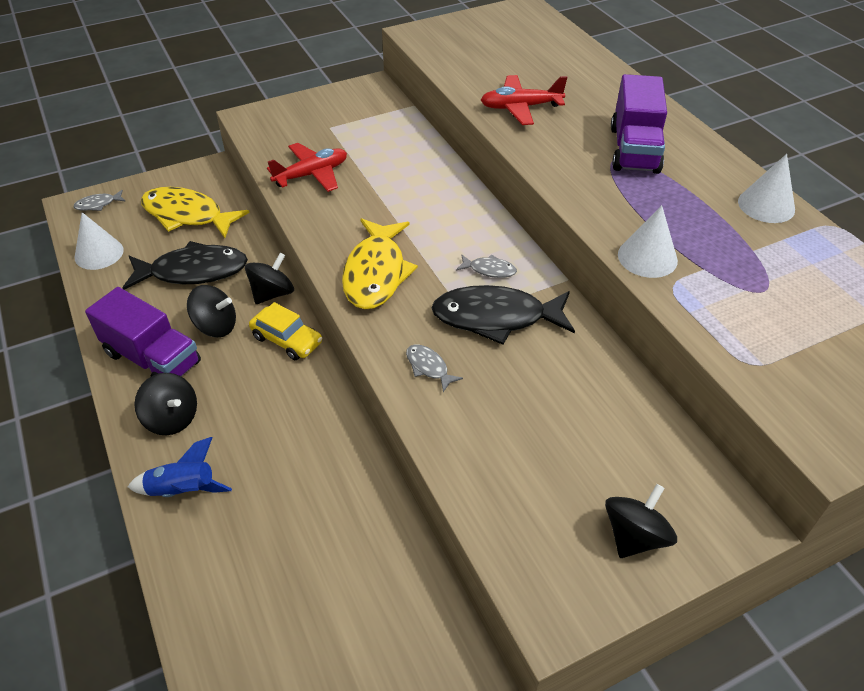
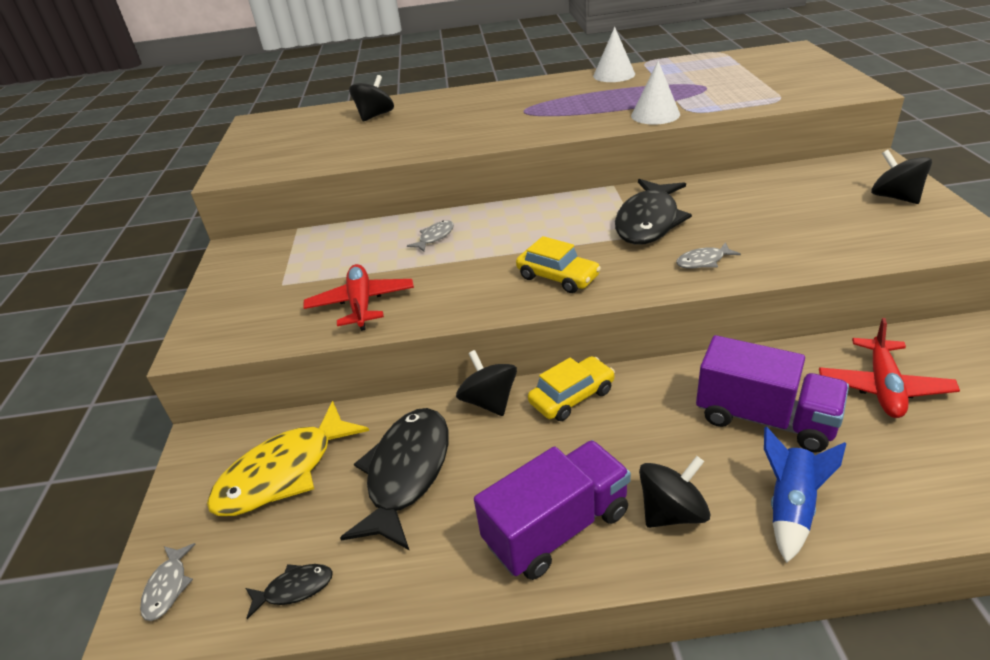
camera: 65 degrees left, 10 degrees down
(99, 253) = (294, 589): white cone -> black fish
(216, 326) = (522, 457): black spinning top -> black spinning top (375, 116)
(376, 273) = (558, 277): yellow fish -> yellow car
(489, 270) = (584, 217): grey fish -> grey fish (435, 237)
(520, 107) = (417, 138): red plane -> red plane (883, 387)
(634, 149) = (517, 104): purple truck -> purple truck (764, 418)

